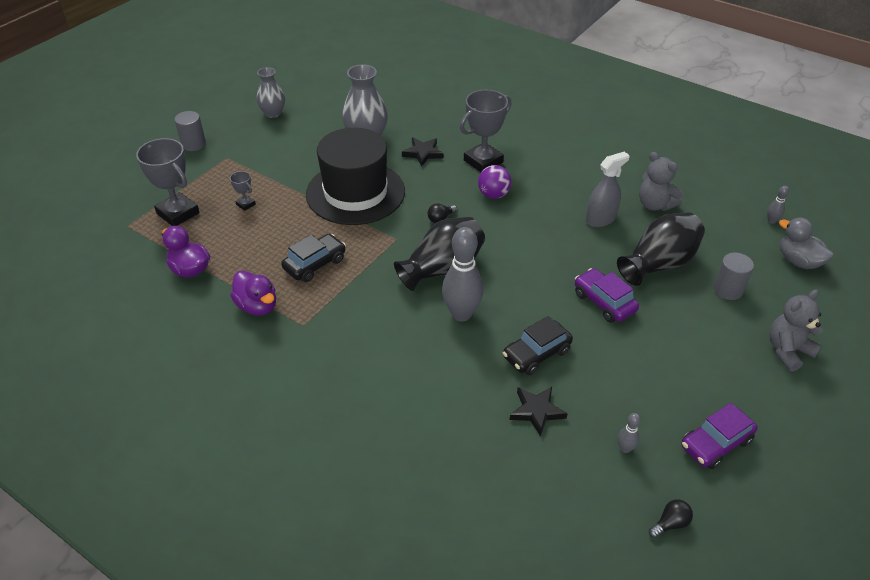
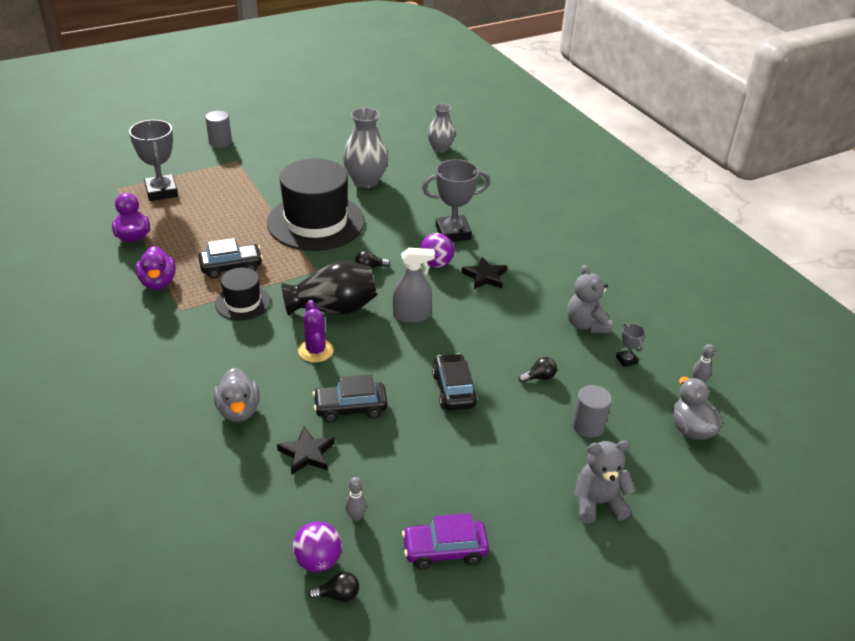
camera: 25 degrees right, 5 degrees down
(246, 204) = (219, 202): grey trophy -> grey trophy (626, 360)
(273, 113) = (305, 137): grey vase -> grey vase (440, 148)
(356, 294) = (242, 302): none -> black hat
(423, 153) = (404, 209): black star -> black star (484, 276)
(443, 398) = (238, 410): none -> grey duck
(461, 314) = (315, 351): grey bowling pin -> purple cactus
(600, 219) = (518, 319): grey spray bottle -> grey spray bottle (411, 315)
(604, 302) = (453, 390): purple car -> black car
(629, 502) = (318, 561): none -> purple ball
(658, 264) = (539, 377): black vase -> black light bulb

